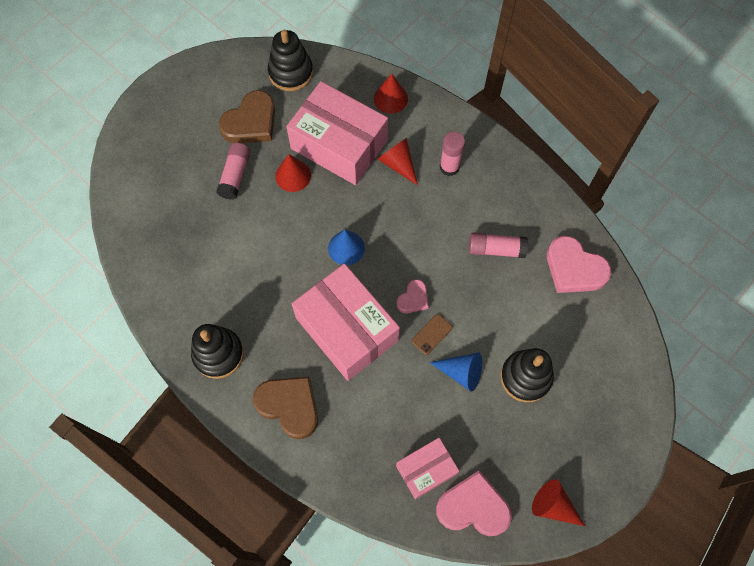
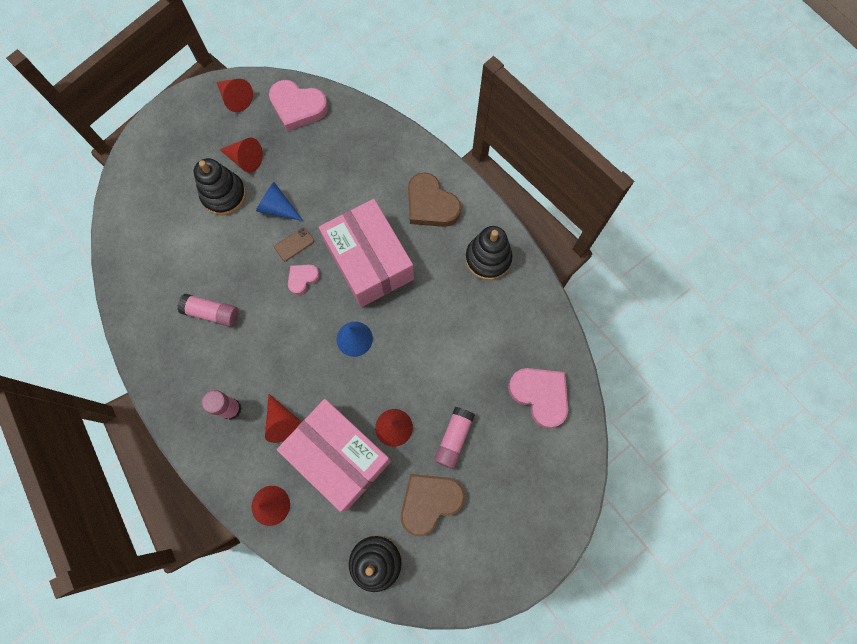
camera: 170 degrees left, 5 degrees up
(426, 470) = (327, 139): pink box -> none
(516, 425) = (245, 159): none -> red cone
(574, 269) = (146, 281): pink heart -> pink heart (540, 395)

